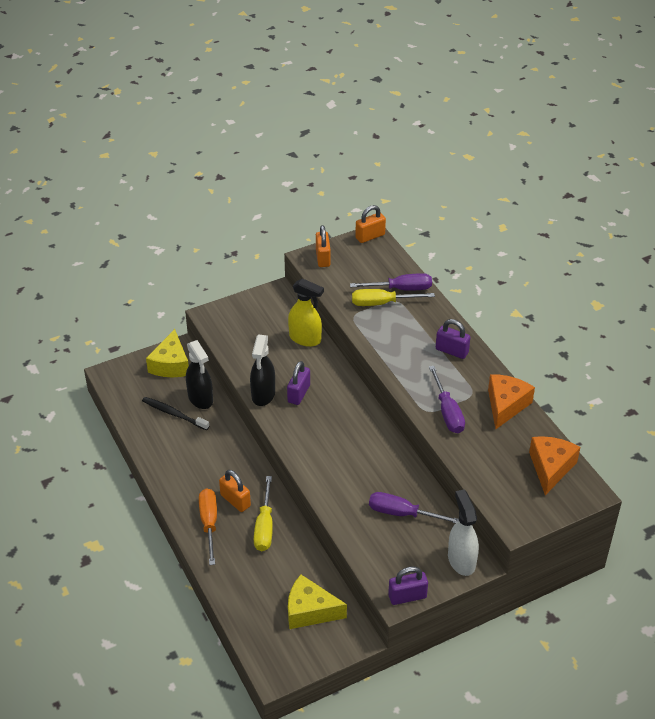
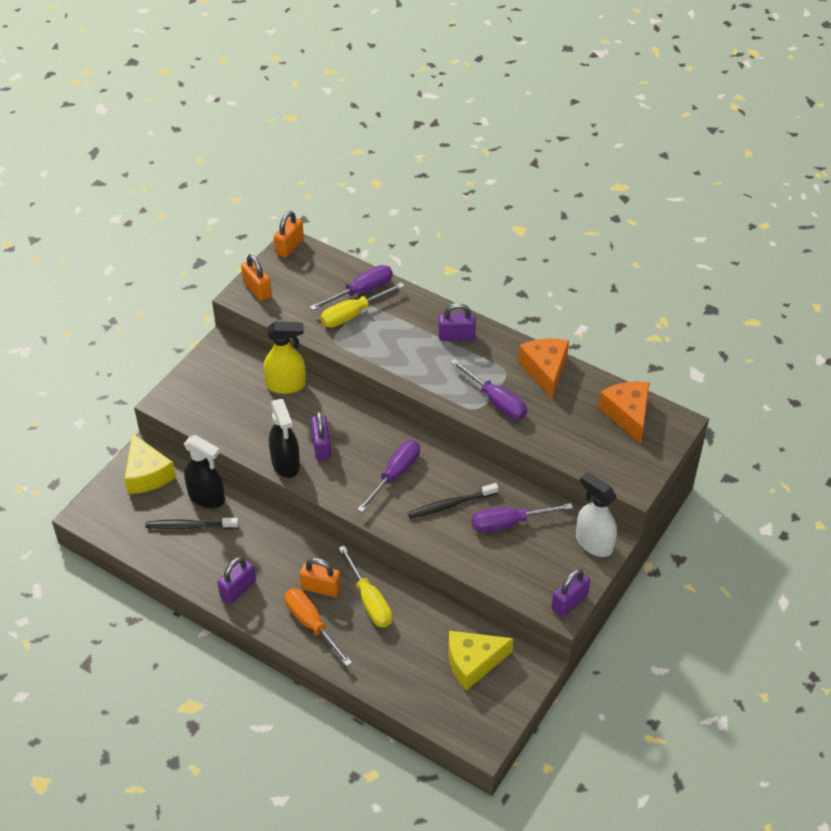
camera: 30 degrees left, 5 degrees up
(175, 474) = (238, 589): none -> purple padlock
(339, 438) = (395, 474): none -> purple screwdriver
(366, 479) = (450, 505): none -> black toothbrush

